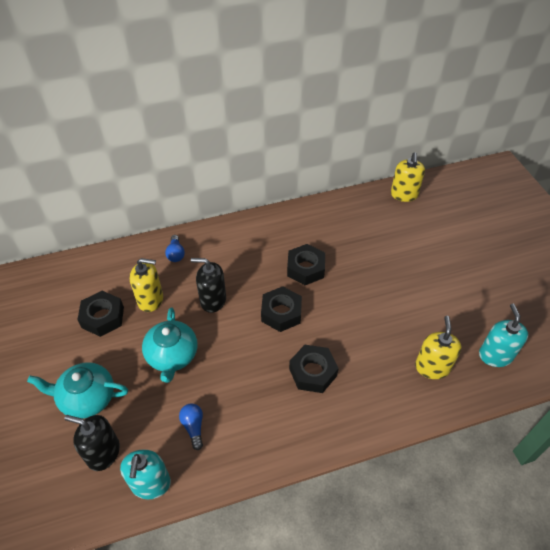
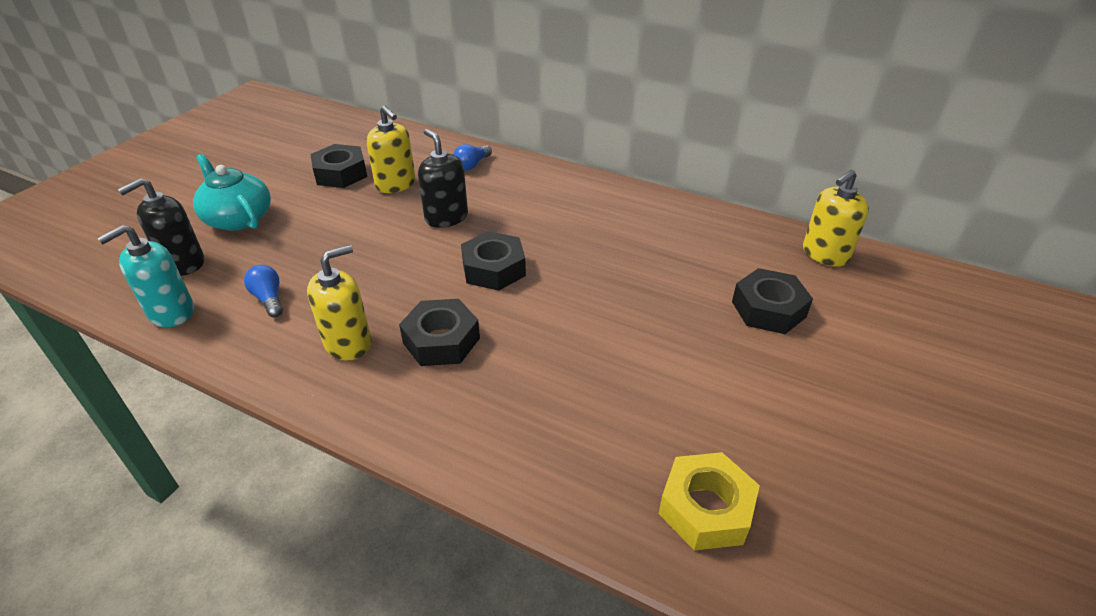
camera: 45 degrees right, 10 degrees down
(103, 453) = (183, 263): black soap dispenser -> black soap dispenser turned 105 degrees counterclockwise
(172, 356) = (344, 234): turquoise teapot -> none
(193, 427) = (269, 299): blue light bulb -> blue light bulb turned 60 degrees counterclockwise
(305, 268) = (581, 249): black nut -> black nut (768, 309)
(432, 367) = (588, 446): yellow soap dispenser -> yellow soap dispenser (348, 343)
(495, 355) = (706, 508): turquoise soap dispenser -> yellow nut

